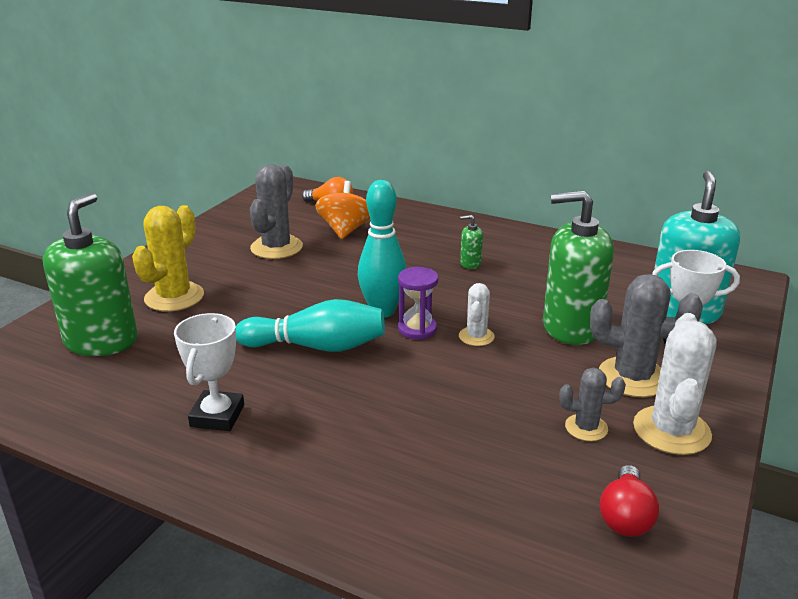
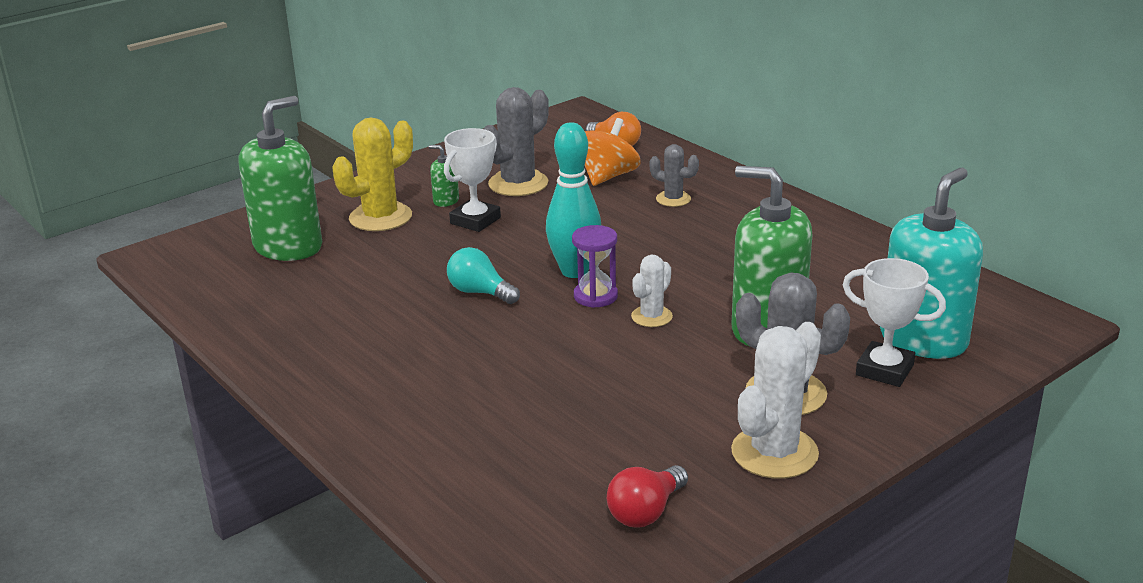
camera: 25 degrees right, 0 degrees up
(217, 416) = (342, 335): white trophy -> white trophy (475, 220)
(317, 346) = (480, 292): turquoise bowling pin -> turquoise light bulb
(470, 263) = (717, 238): green soap dispenser -> green soap dispenser (446, 201)
(586, 428) = (684, 428): grey cactus -> grey cactus (673, 199)

